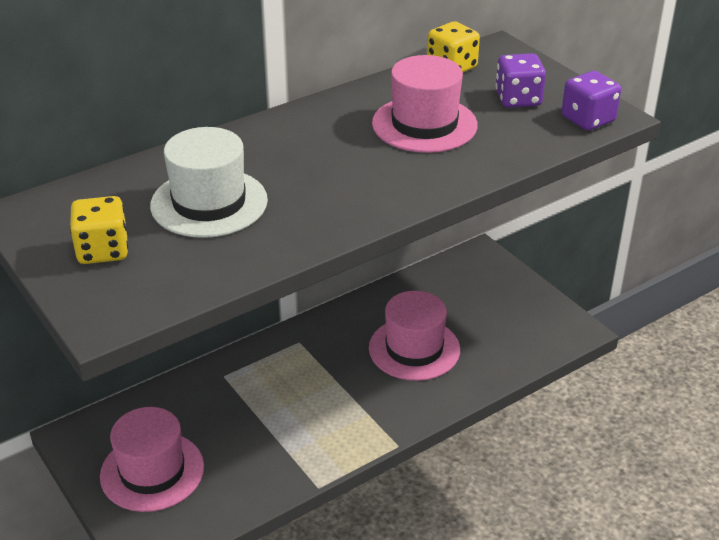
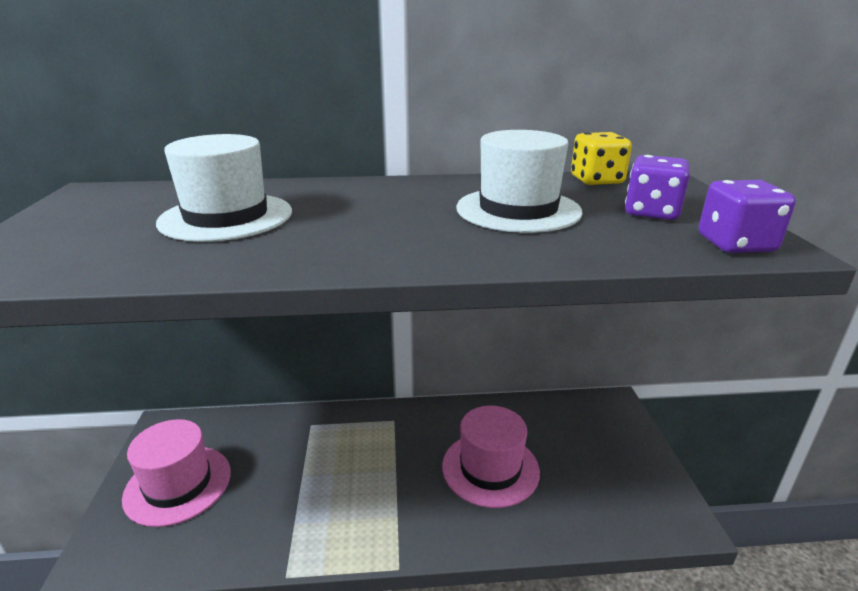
camera: 30 degrees right, 10 degrees down
(103, 250) = (82, 226): yellow dice -> none
(424, 124) = (518, 210): pink hat -> white hat

